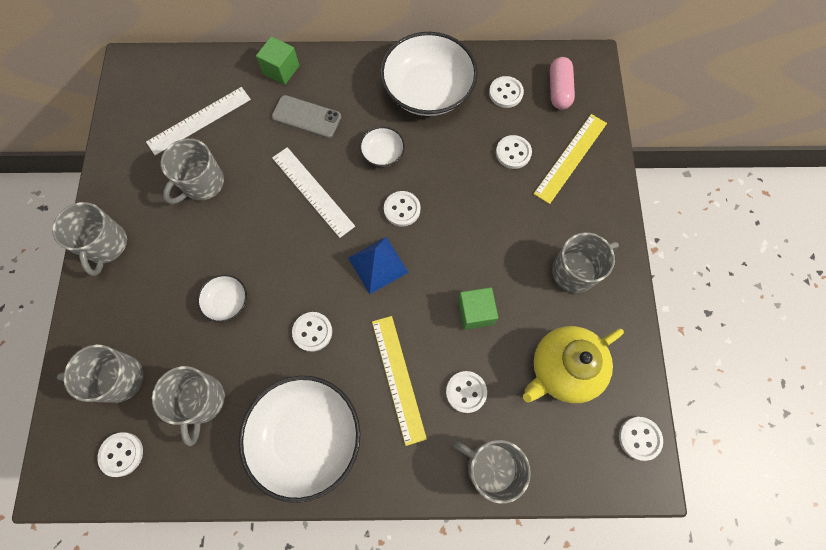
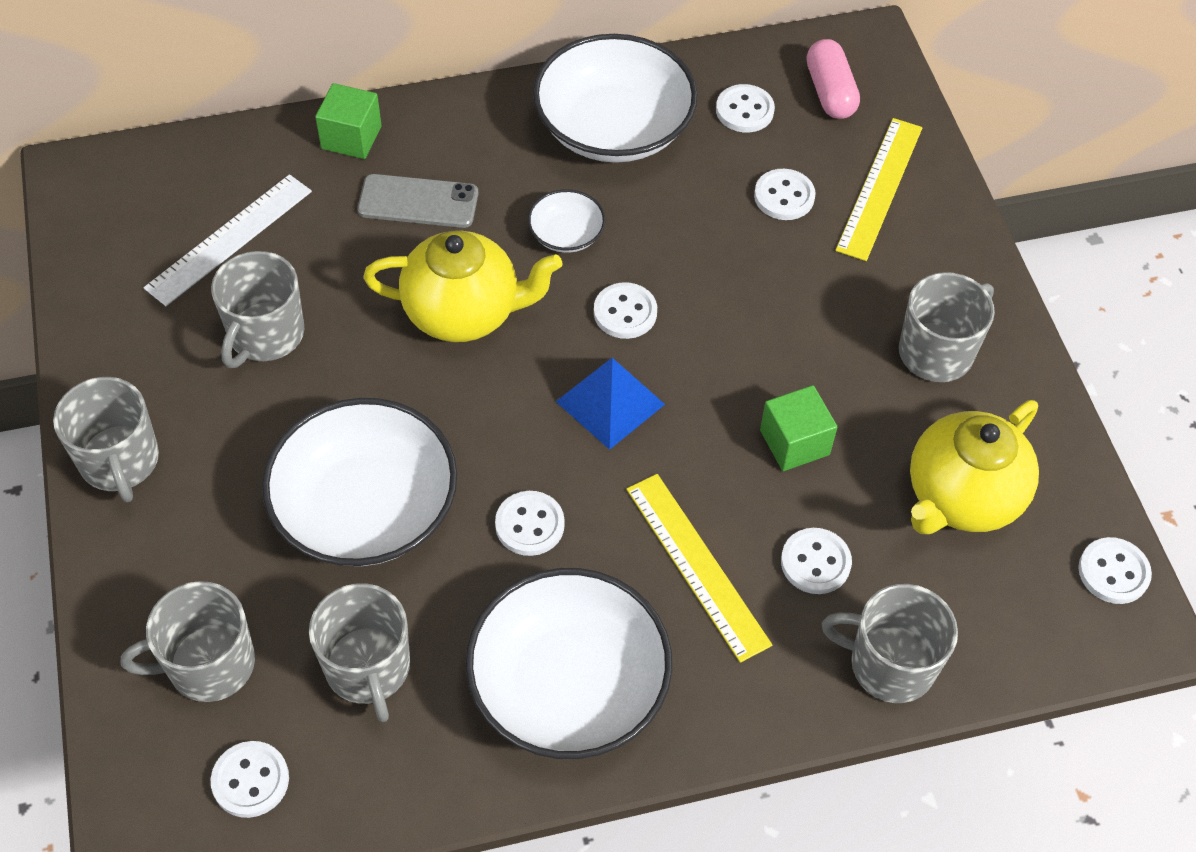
camera: 15 degrees left, 15 degrees down
(227, 301) = (366, 508): white bowl -> white bowl, size x2.18
(313, 191) = (464, 312): white ruler -> yellow teapot

